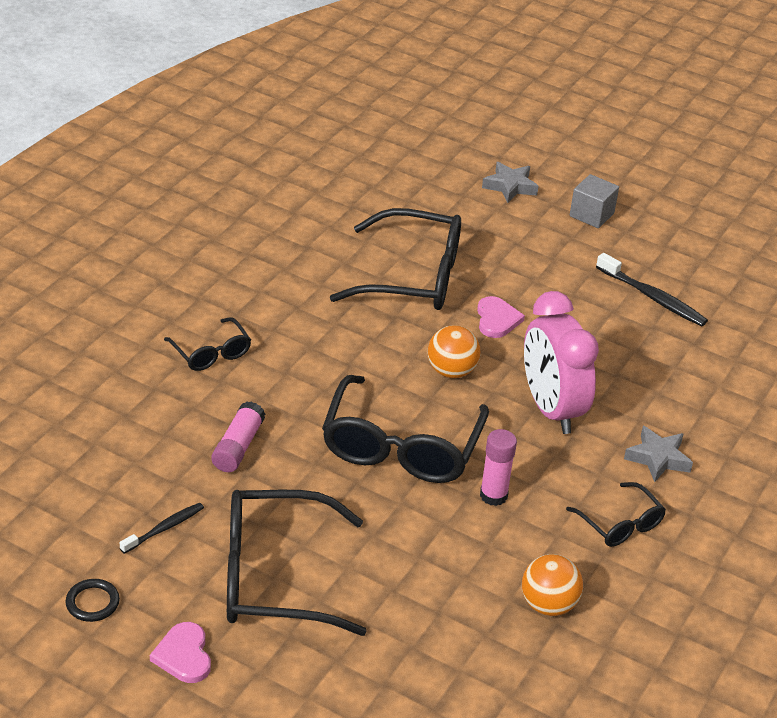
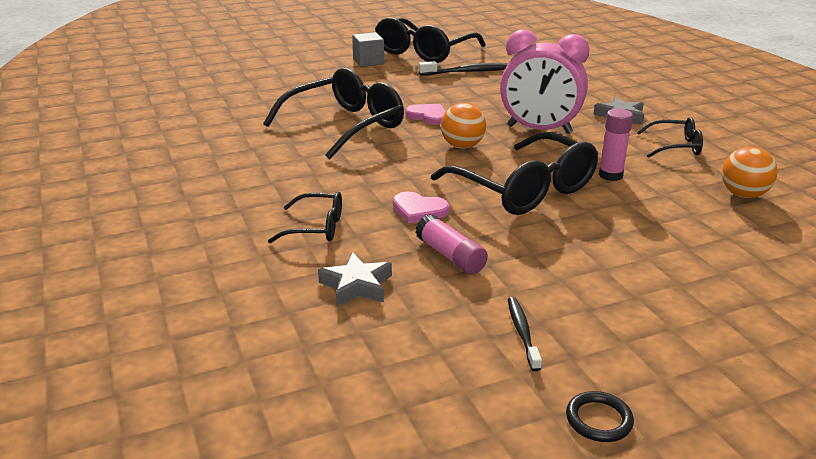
camera: 50 degrees left, 10 degrees down
(184, 655) = (714, 385): pink heart -> pink heart (419, 210)
(276, 577) = (636, 295): black glasses -> black glasses (424, 52)
(510, 186) = (304, 71): grey star -> grey star (356, 286)

